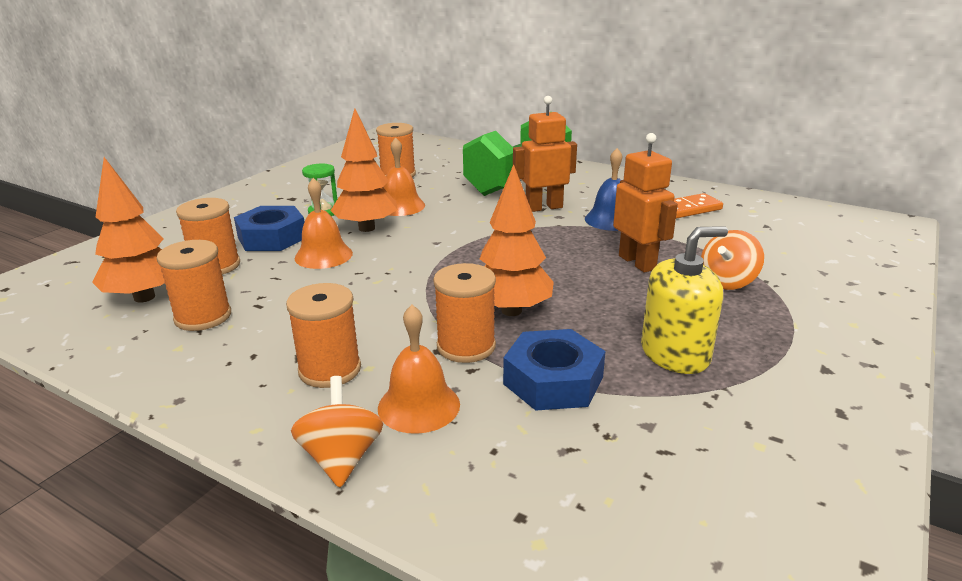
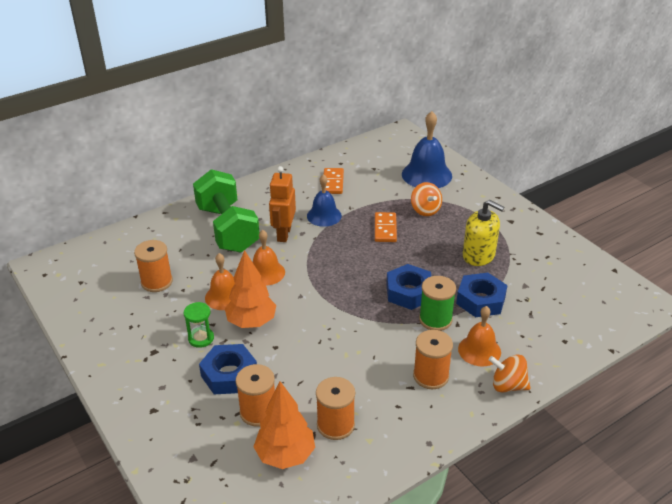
camera: 65 degrees left, 10 degrees up
(323, 255) = (282, 352): orange bell -> orange bell (266, 273)
(466, 346) = (435, 319): orange spool -> green spool
(511, 311) = (409, 292): orange tree -> blue nut
(637, 262) = (385, 229): orange robot -> orange domino
(675, 354) = (478, 255): yellow soap dispenser -> yellow soap dispenser turned 120 degrees clockwise
(821, 264) = (426, 175): none -> blue bell

